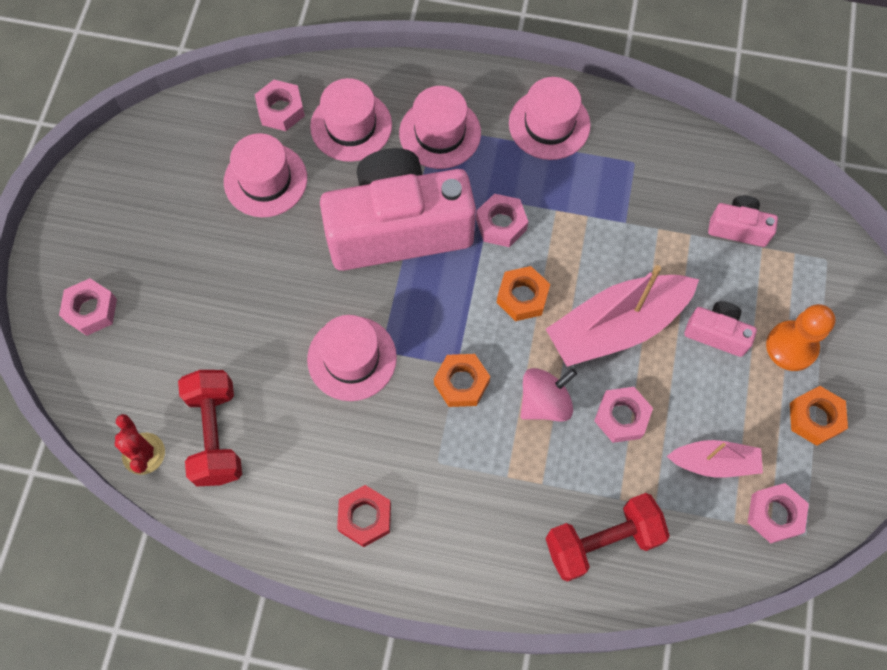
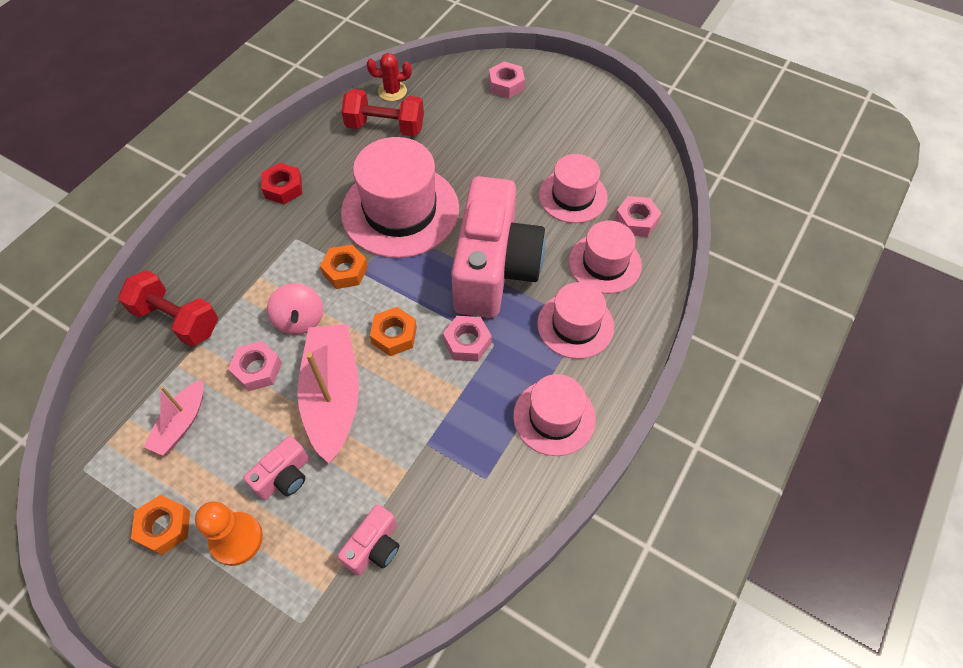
camera: 110 degrees right, 10 degrees down
(352, 358) = (400, 210): pink hat -> pink hat, size x1.69
(602, 541) = (177, 320): red dumbbell -> red dumbbell turned 60 degrees counterclockwise
(774, 514) = (113, 452): pink nut -> none

